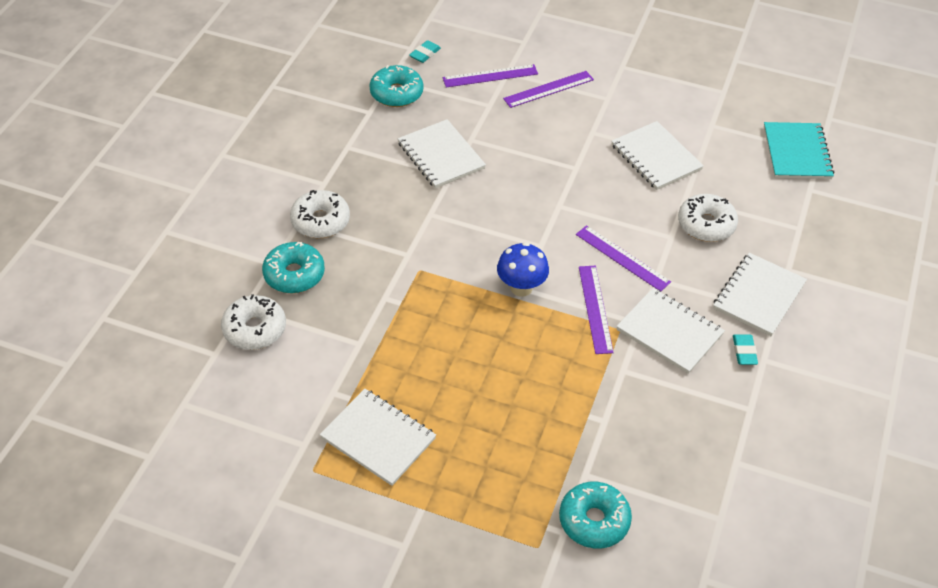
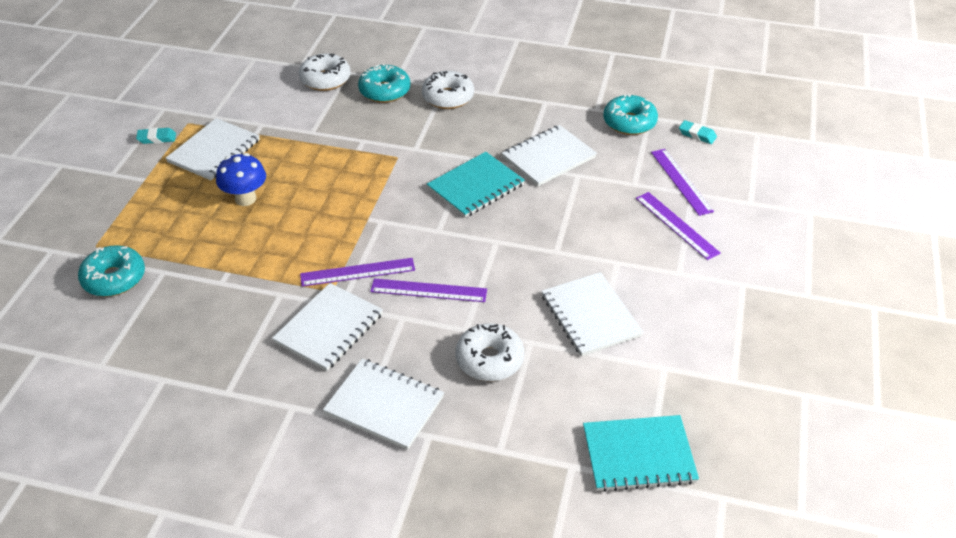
camera: 85 degrees right, 5 degrees down
(478, 212) = (475, 186): none -> turquoise notebook
(521, 288) = (381, 220): blue mushroom -> blue mushroom (245, 199)
(622, 258) = (428, 290): purple ruler -> purple ruler turned 60 degrees clockwise
(656, 157) = (590, 316): white notebook -> white notebook turned 75 degrees counterclockwise
(744, 352) = (303, 389): turquoise eraser -> turquoise eraser (157, 138)

